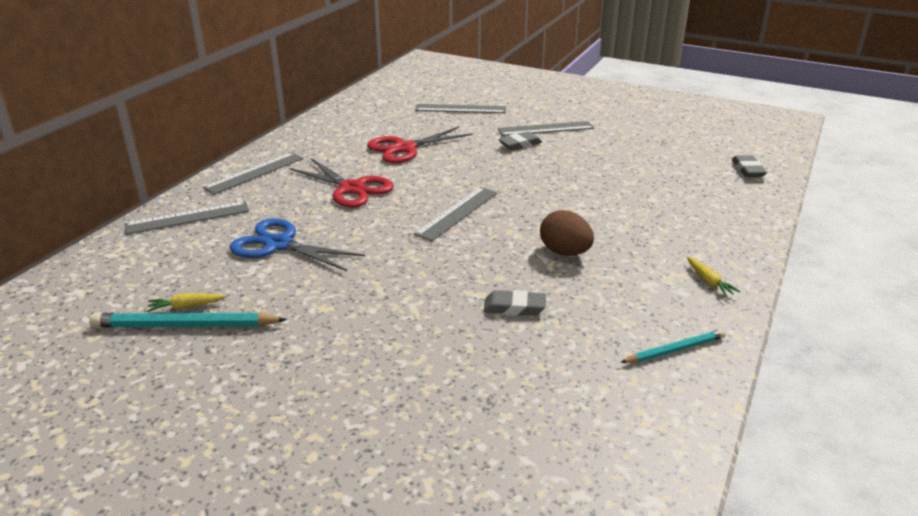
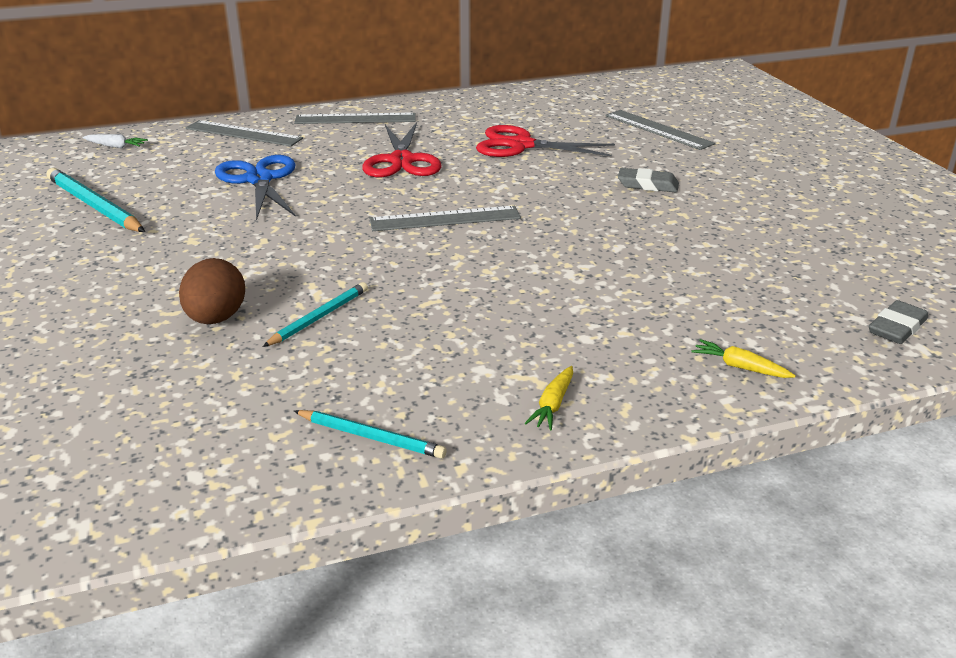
camera: 45 degrees right, 0 degrees up
(90, 275) = (115, 146): none -> white carrot
(186, 306) = (119, 193): yellow carrot -> yellow carrot (740, 367)
(514, 307) = (319, 317): grey eraser -> turquoise pencil
(545, 129) = (713, 181): grey ruler -> none
(565, 252) = (466, 299): brown egg -> brown egg (216, 319)

